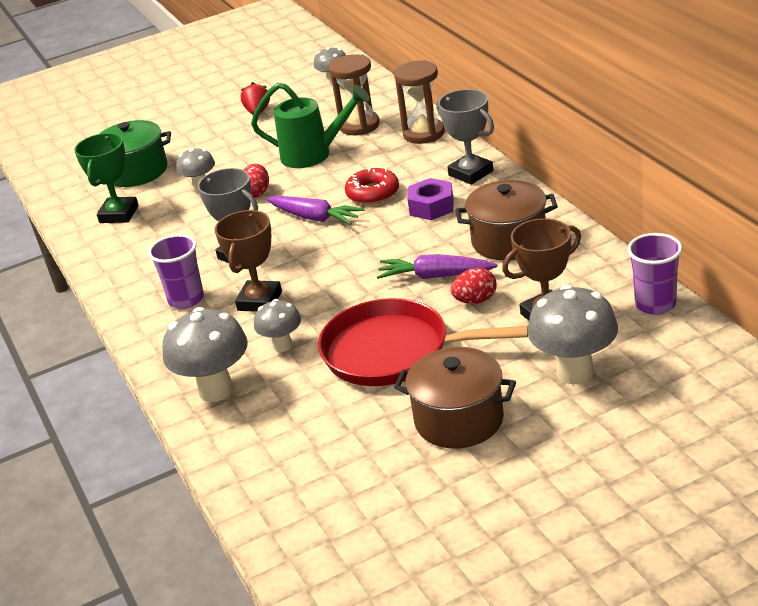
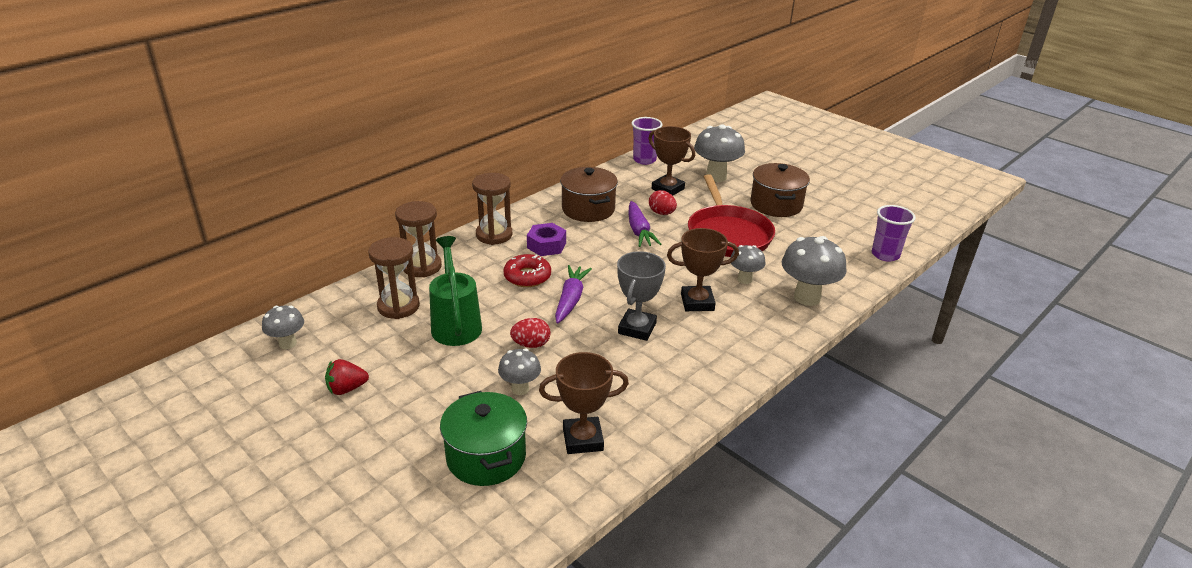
camera: 115 degrees left, 0 degrees up
(119, 214) = (583, 439): green trophy -> brown trophy
(186, 299) = (711, 343): purple cup -> purple cup (885, 255)
(470, 173) = (494, 235): grey trophy -> brown hourglass

